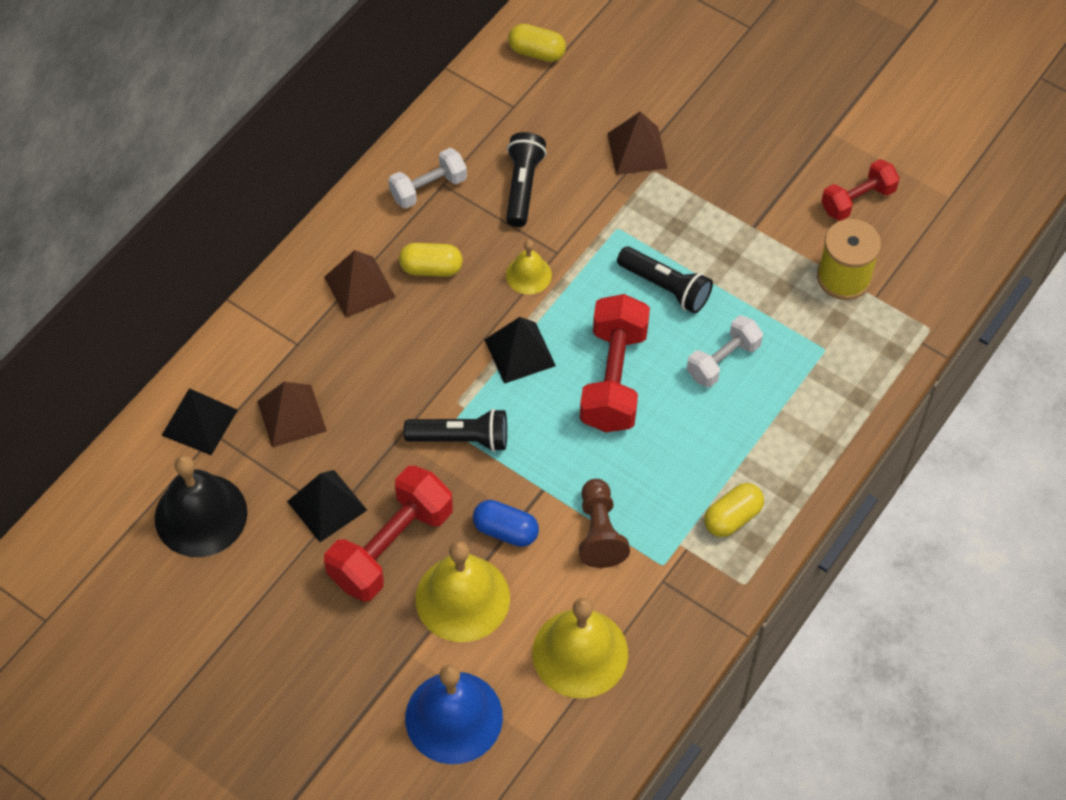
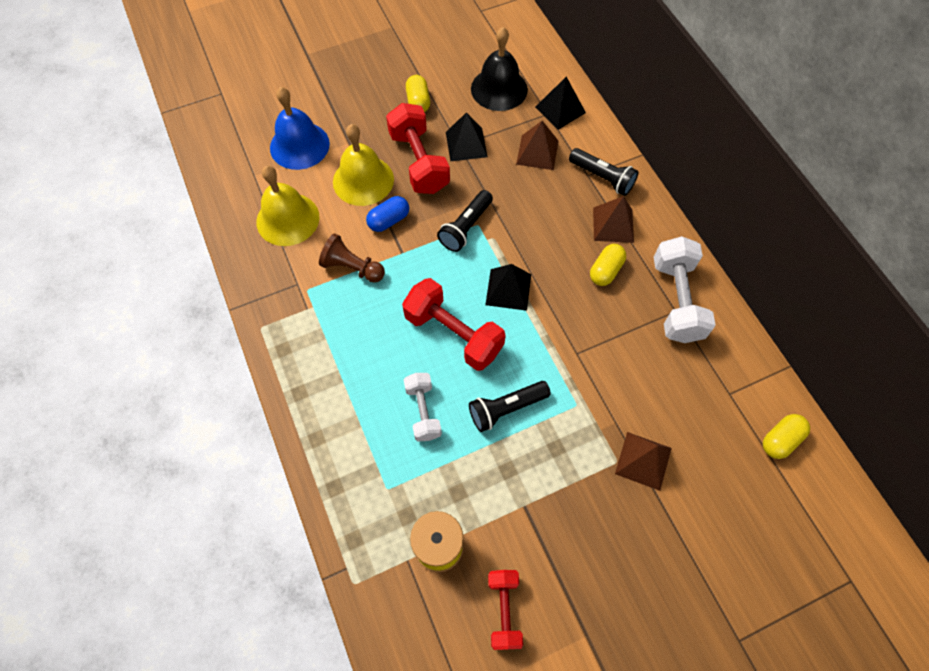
camera: 120 degrees right, 5 degrees up
(428, 188) = (676, 300): white dumbbell -> white dumbbell, size x1.65
(523, 186) = (647, 361): black flashlight -> black flashlight (602, 178)
(528, 274) = (567, 326): yellow bell -> none
(732, 517) = (307, 347): yellow capsule -> yellow capsule (418, 102)

